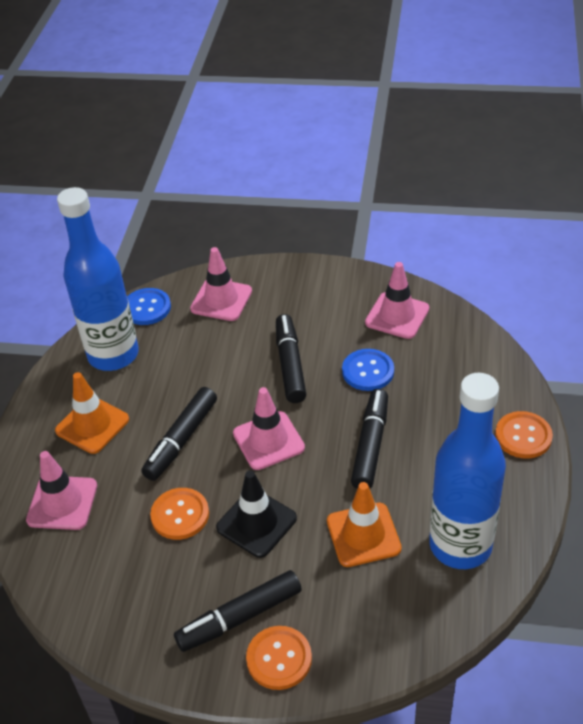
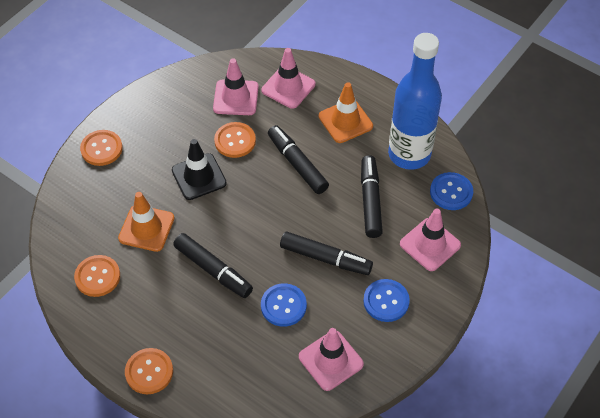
camera: 115 degrees right, 10 degrees up
(240, 617) = (141, 142): black marker -> black marker (370, 201)
(268, 440) = (261, 212): pink traffic cone -> pink traffic cone (236, 98)
(307, 305) = (386, 301): none -> blue button
(460, 545) = (97, 277): blue bottle -> orange button

